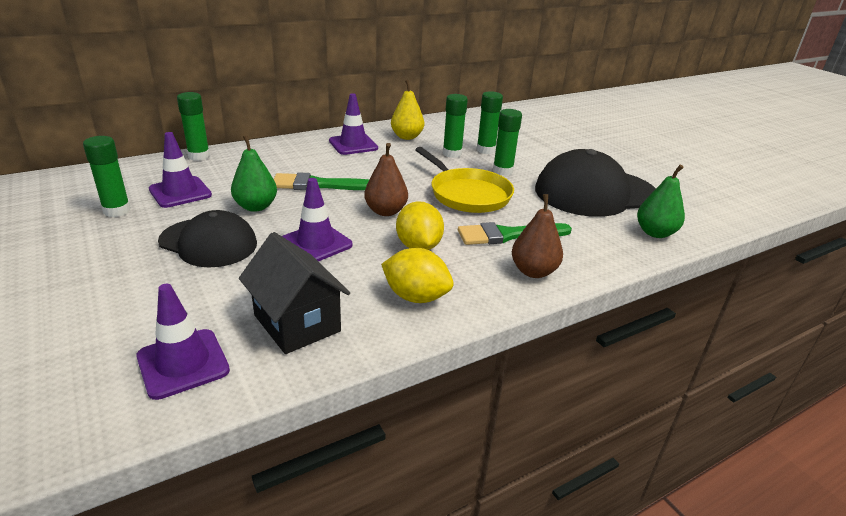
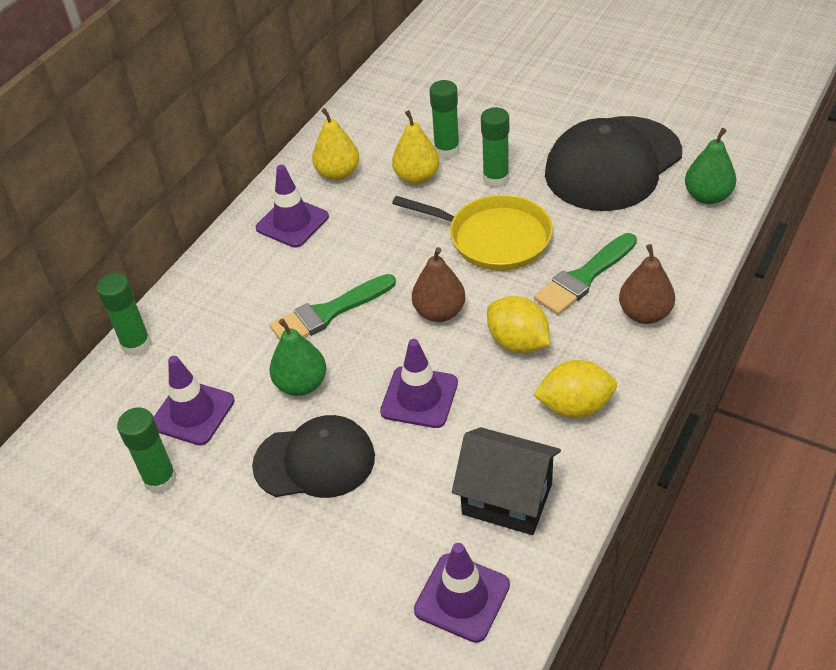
camera: 25 degrees left, 15 degrees up
(452, 154) = (417, 177): green glue stick -> yellow pear

